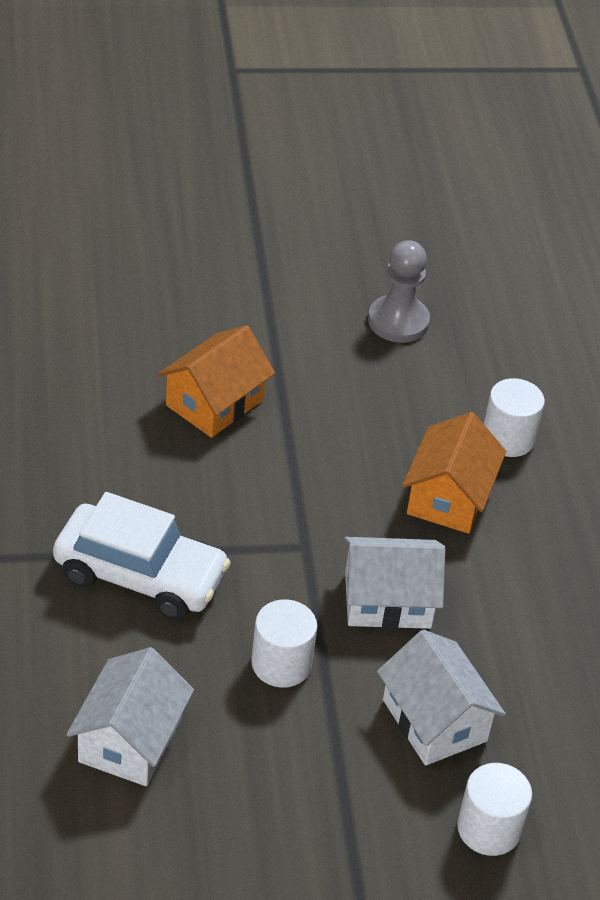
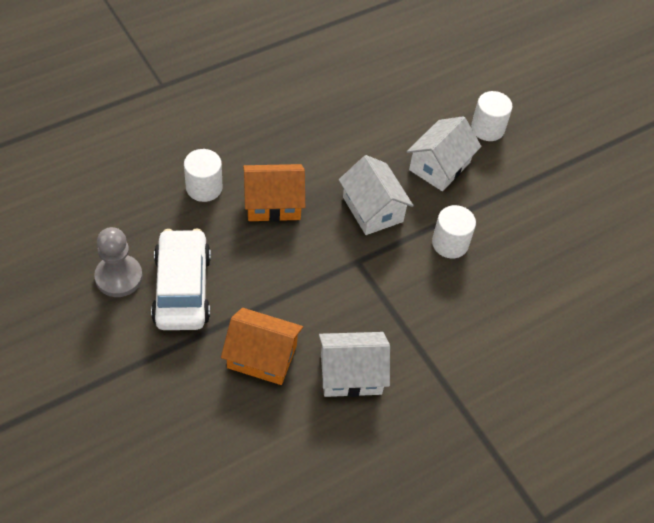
camera: 115 degrees left, 10 degrees up
(130, 740) = (547, 294): white house -> white house (351, 374)
(140, 575) = (434, 337): white car -> white car (182, 288)

